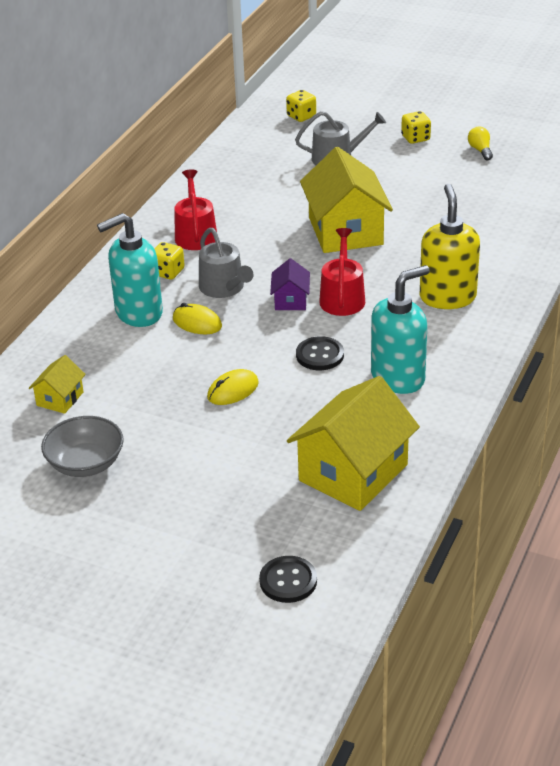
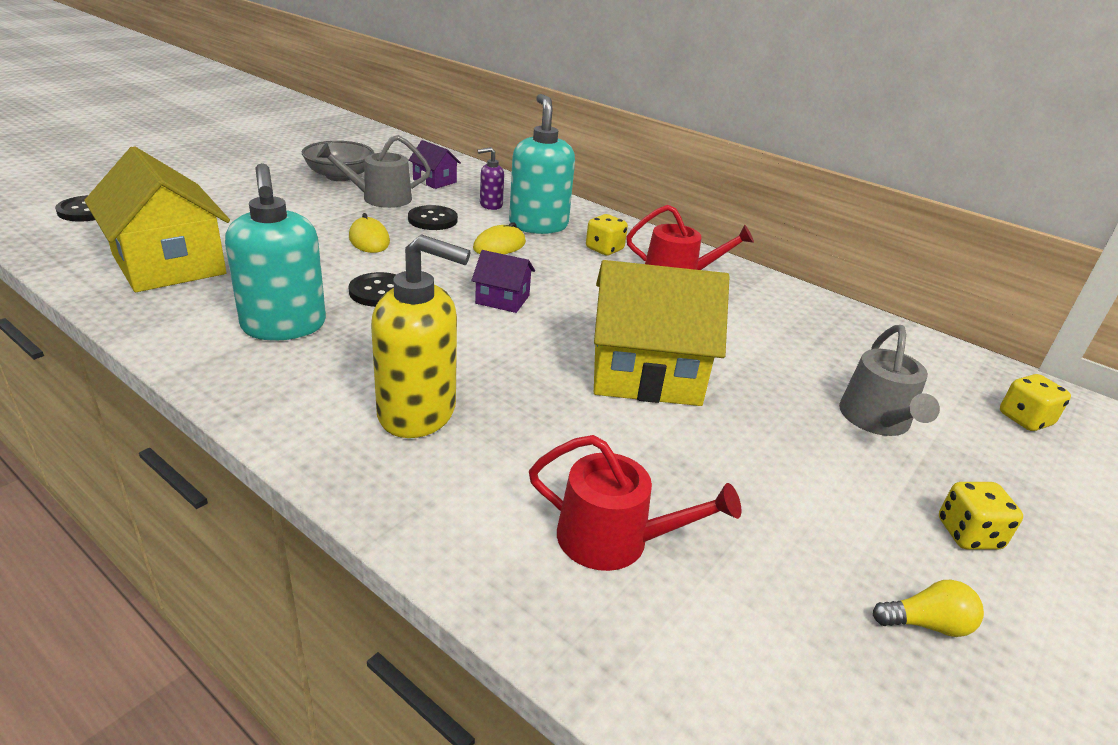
camera: 100 degrees right, 5 degrees down
(60, 399) = (434, 181): yellow house -> purple house
(106, 349) = (490, 205): none -> purple soap dispenser
(165, 371) = (432, 220): none -> black button
(224, 288) = (555, 270): grey watering can -> grey watering can (380, 198)
(342, 298) = (482, 332): red watering can -> red watering can (614, 539)

